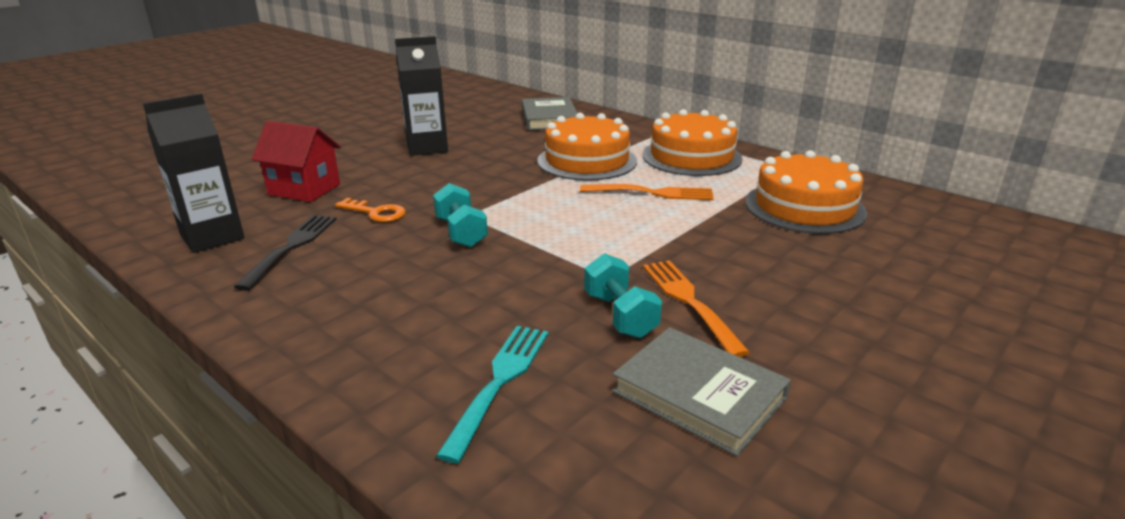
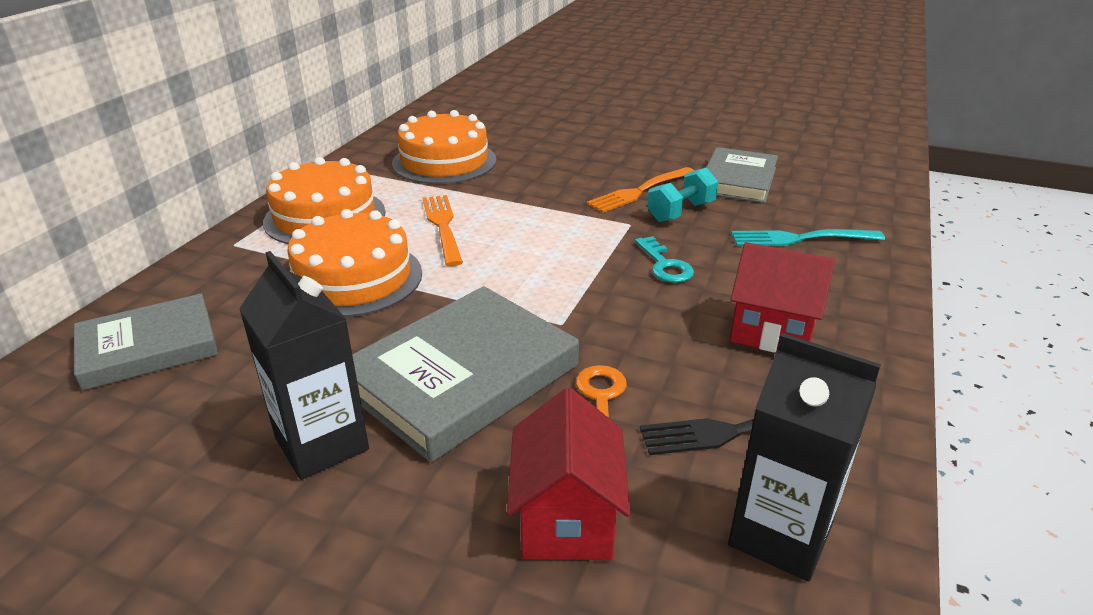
camera: 110 degrees left, 5 degrees up
(363, 296) = (772, 332): none -> red house
(442, 179) = (462, 377): none -> grey book
(461, 232) = (606, 315): turquoise dumbbell -> none
(512, 275) = (665, 265): none -> turquoise key

